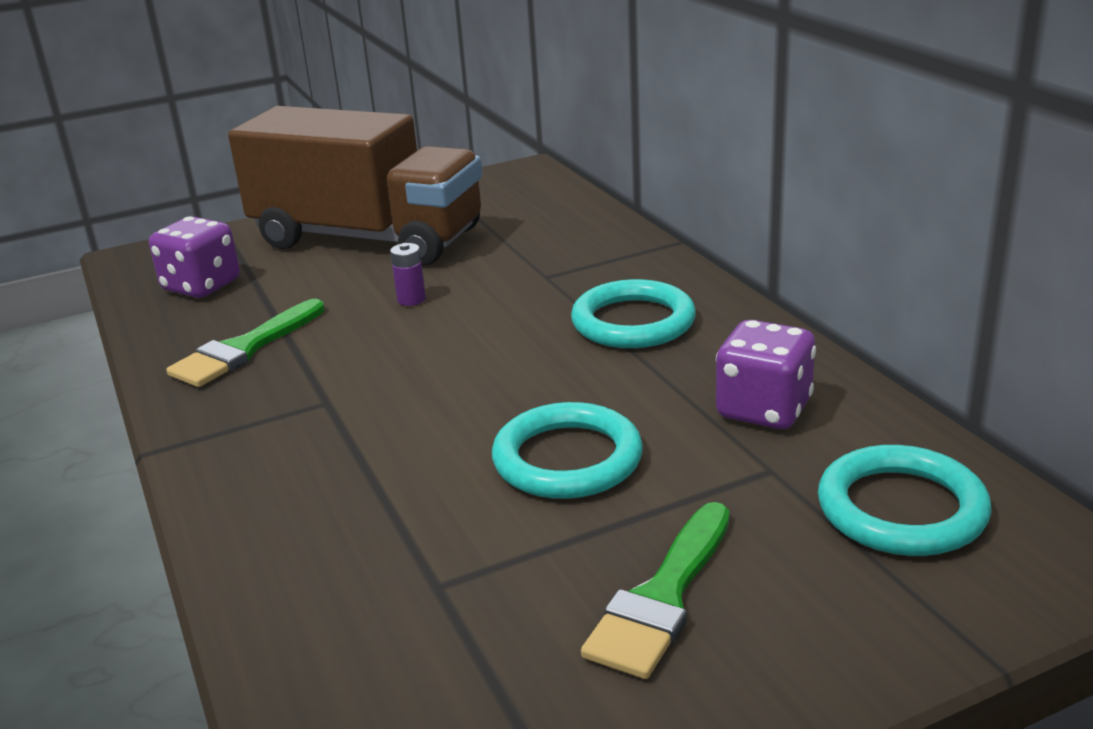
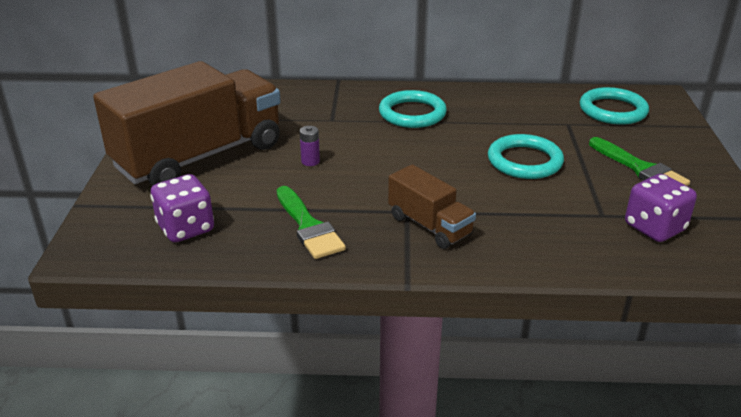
camera: 65 degrees left, 5 degrees up
(296, 429) = (429, 226): none -> brown truck
(763, 409) = (522, 111): purple dice -> purple dice (654, 228)

